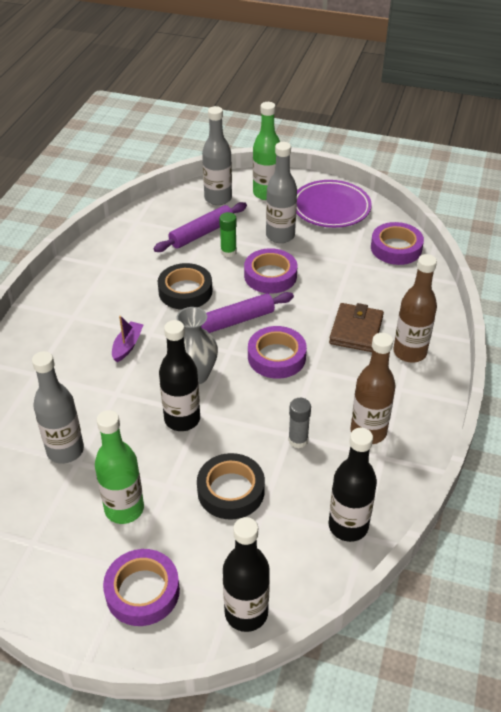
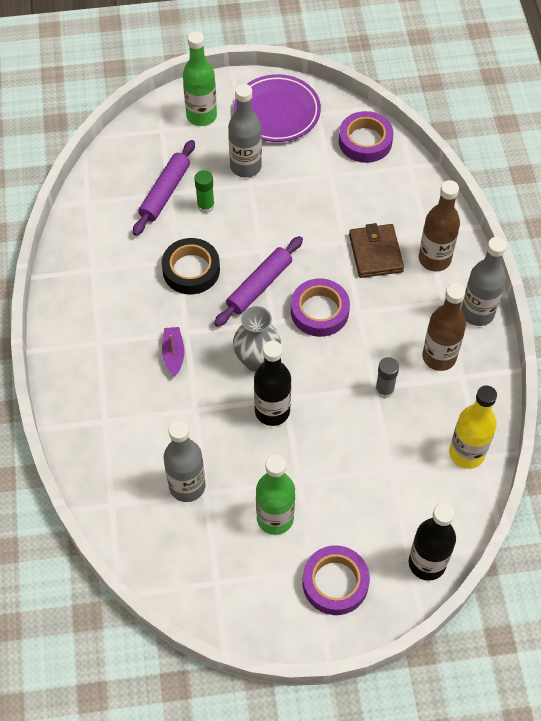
camera: 25 degrees left, 15 degrees up
(218, 198) = (155, 140): grey bottle -> grey bottle (477, 313)
(231, 491) = (354, 462): black tape -> none
(270, 276) = (263, 220): purple tape -> none
(348, 526) = (466, 453): black bottle -> yellow bottle

